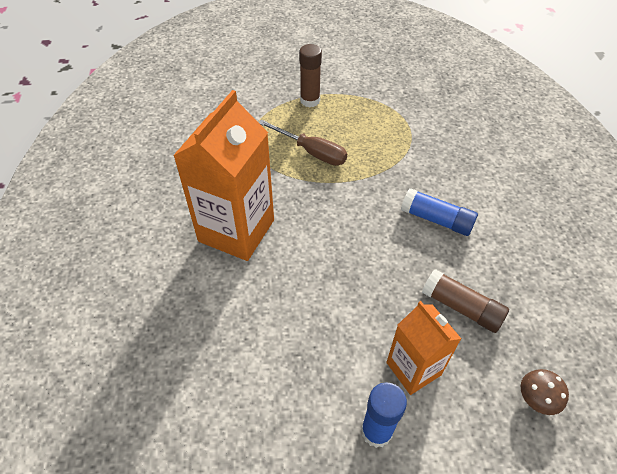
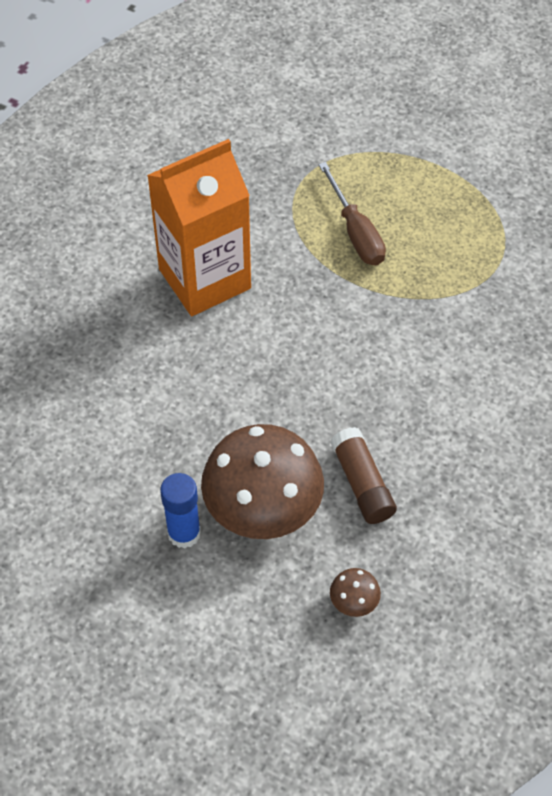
camera: 35 degrees right, 5 degrees up
(310, 100) = (410, 164): brown glue stick -> none
(413, 368) = (263, 506): orange carton -> brown mushroom
(436, 219) = (424, 384): blue glue stick -> none

